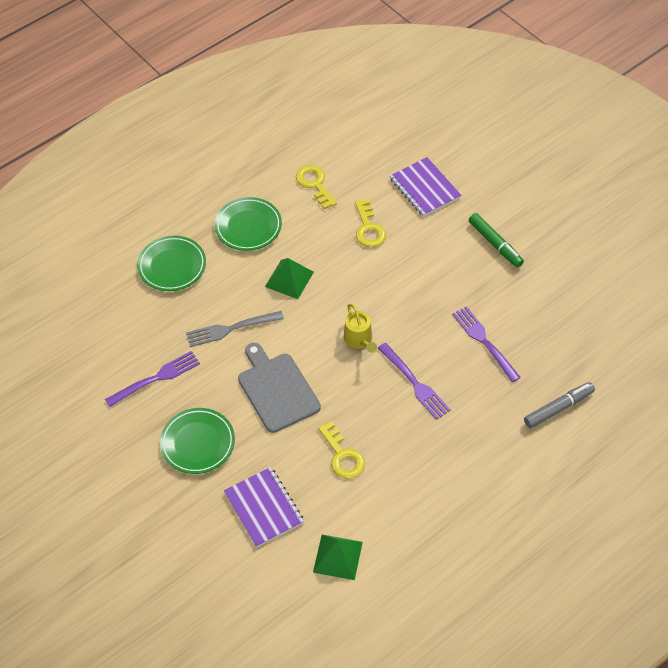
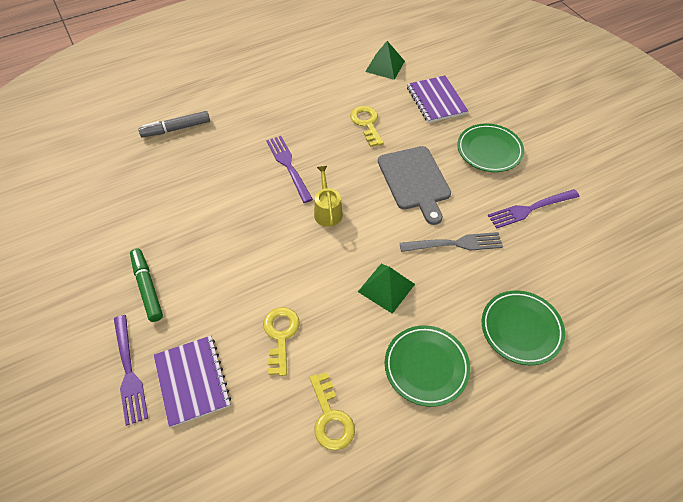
camera: 170 degrees left, 0 degrees up
(484, 342) = (210, 190): purple fork -> purple fork (129, 372)

